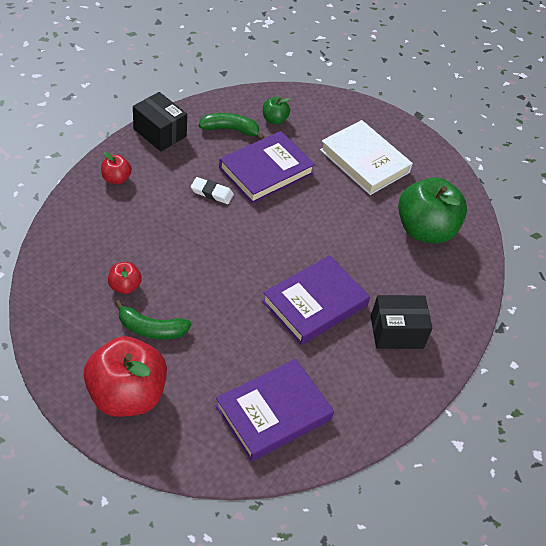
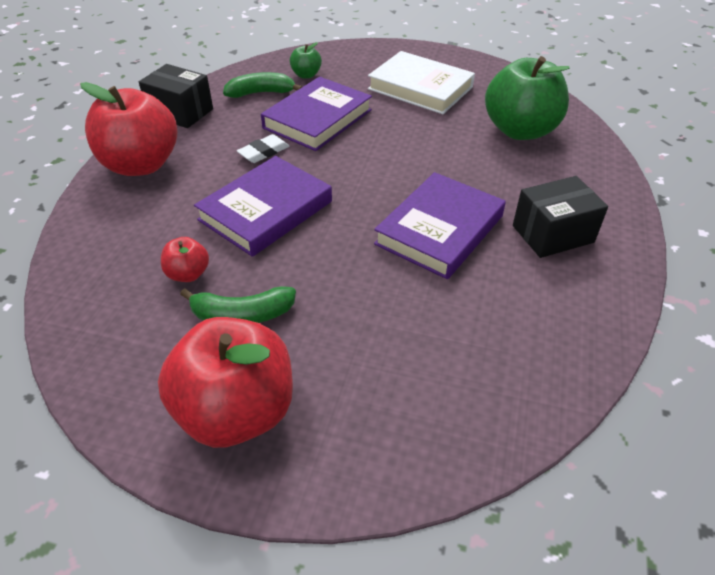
camera: 10 degrees left, 5 degrees down
(116, 179) = (141, 165): red apple -> red apple, size x2.21
(212, 193) = (264, 152): white eraser -> white eraser turned 45 degrees counterclockwise
(273, 412) = (454, 372): purple book -> purple book (265, 210)

